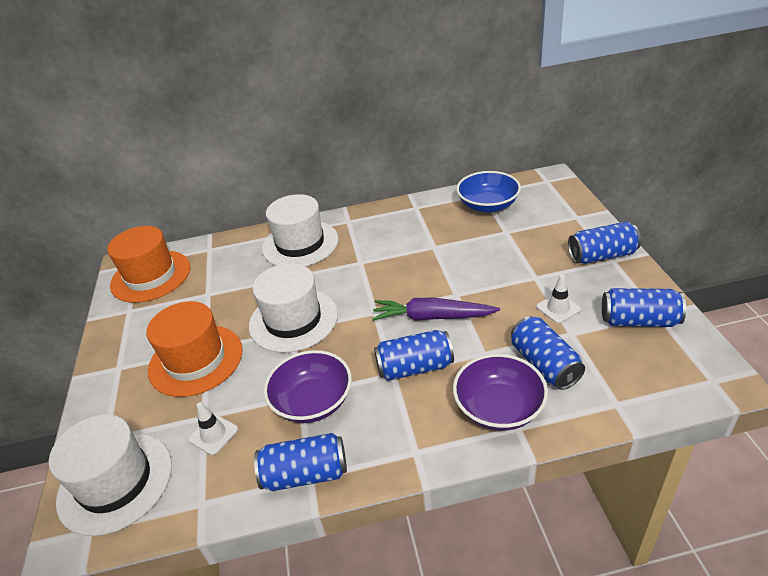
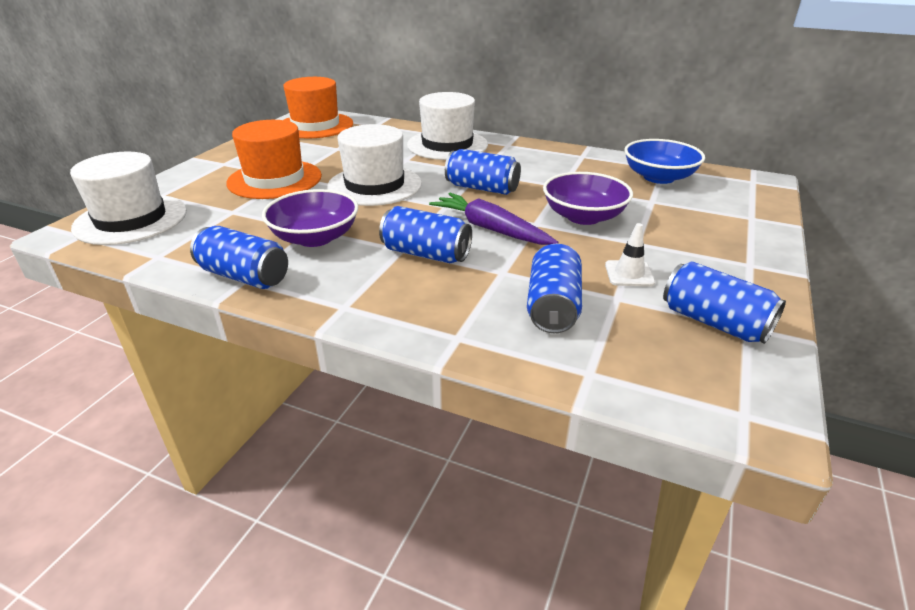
camera: 30 degrees right, 5 degrees down
(213, 434) = (222, 224): white traffic cone -> none
(499, 408) = (460, 315): purple bowl -> purple bowl (583, 216)
(601, 256) = (740, 256): blue can -> blue can (482, 188)

